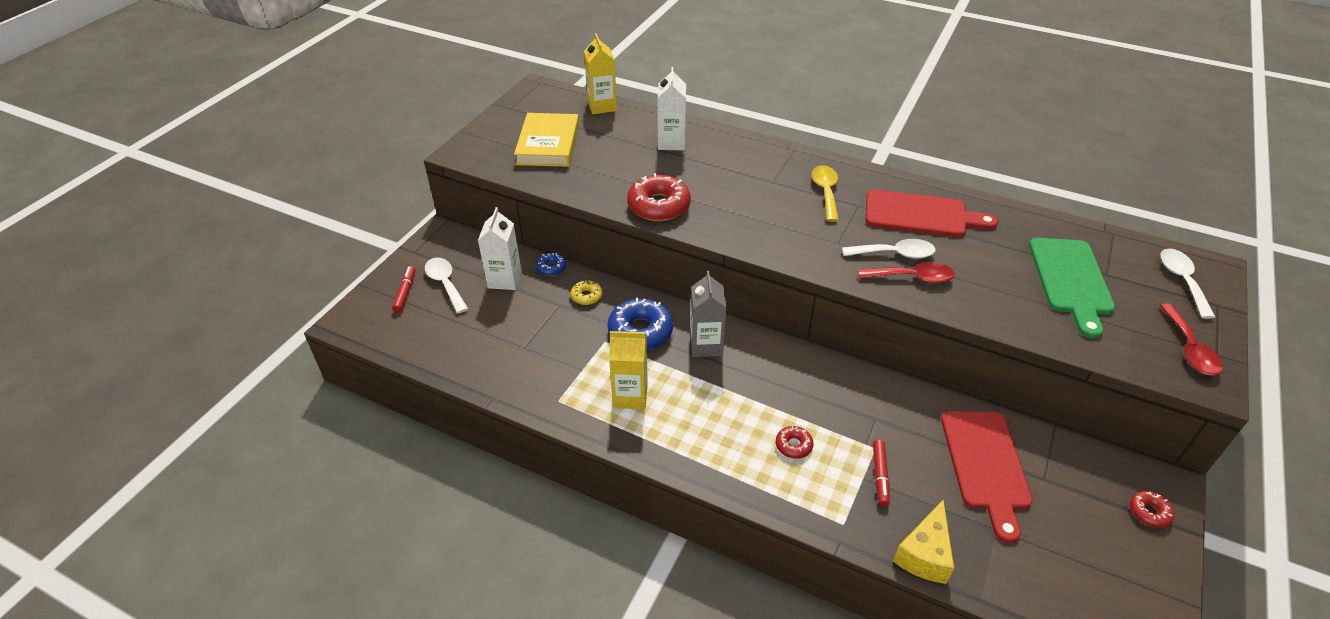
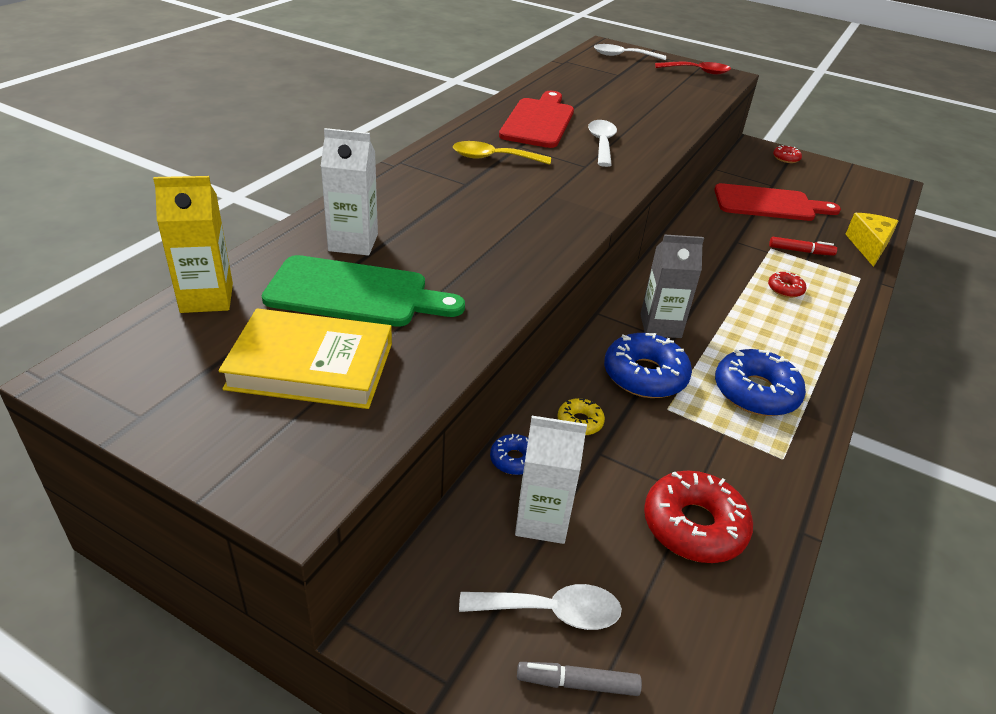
camera: 90 degrees left, 5 degrees down
(405, 292) = (577, 683): red marker -> grey marker
(445, 284) = (551, 611): white spoon -> white spoon turned 150 degrees counterclockwise
(630, 396) = (755, 392): yellow carton -> blue donut
(659, 206) = (511, 267): red donut -> red donut (694, 526)
(912, 277) = (636, 142): red spoon -> none
(924, 554) = (869, 246): yellow cheese -> yellow cheese turned 105 degrees counterclockwise
(1070, 280) = (629, 87): green cutting board -> green cutting board (355, 293)

